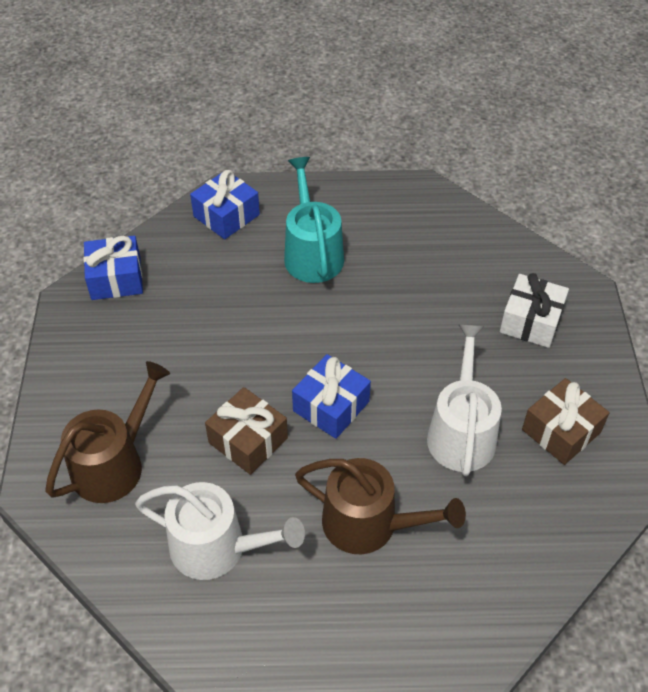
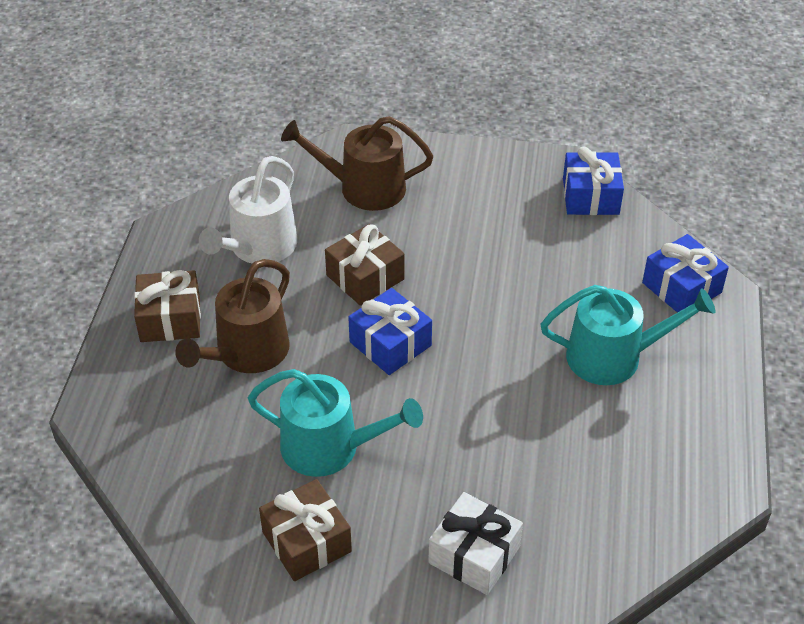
camera: 100 degrees right, 5 degrees down
(113, 464) = (364, 188): brown watering can -> brown watering can turned 135 degrees clockwise
(339, 611) = (170, 319): none -> brown gift
(461, 432) = (329, 447): white watering can -> turquoise watering can

